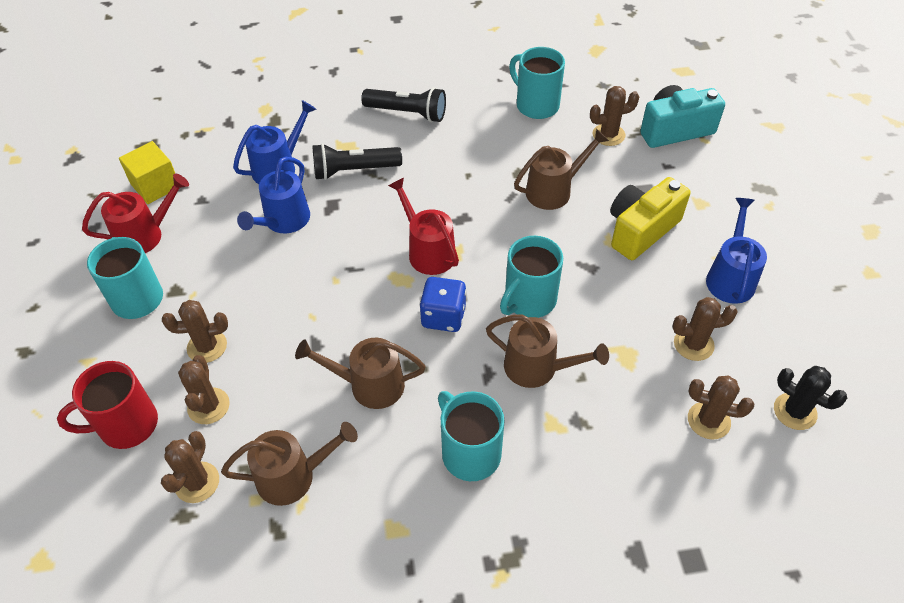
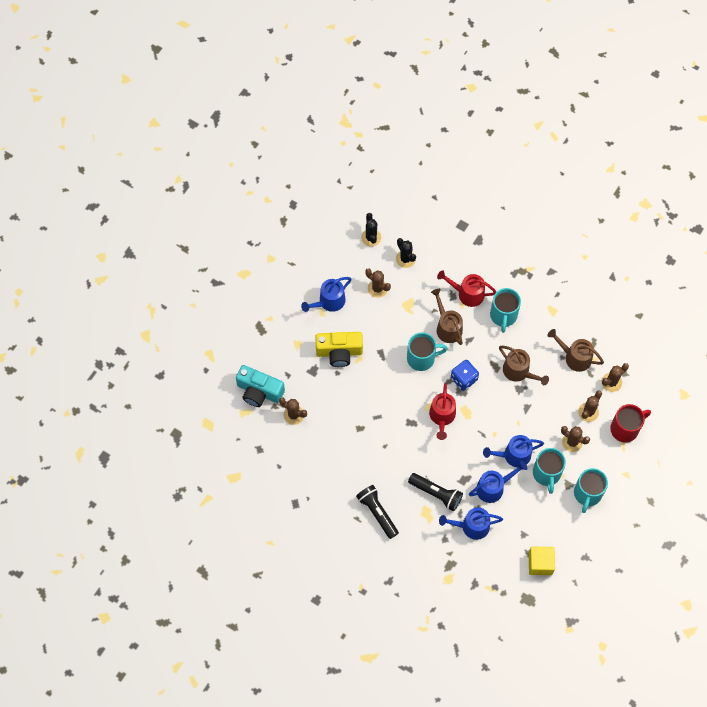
camera: 140 degrees left, 15 degrees up
(126, 425) = (625, 428): red mug -> red mug turned 45 degrees counterclockwise
(145, 235) = (563, 531): red watering can -> red watering can (467, 294)
(286, 273) = (513, 455): none -> blue watering can
(536, 105) = (307, 464): turquoise mug -> turquoise mug (546, 474)
(553, 190) = (354, 404): brown watering can -> none
(708, 420) = (405, 259): brown cactus -> black cactus

